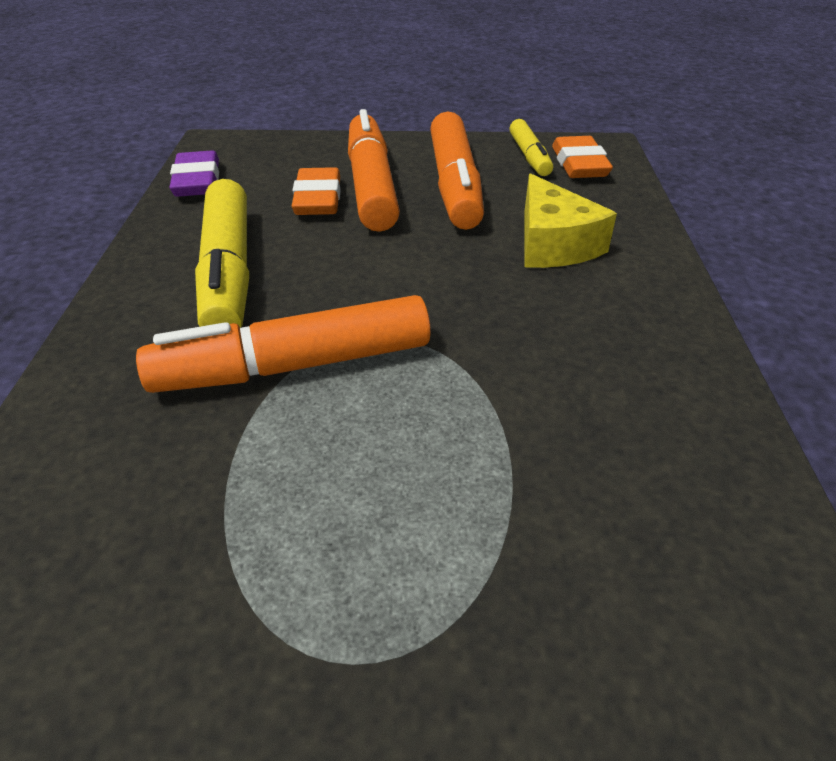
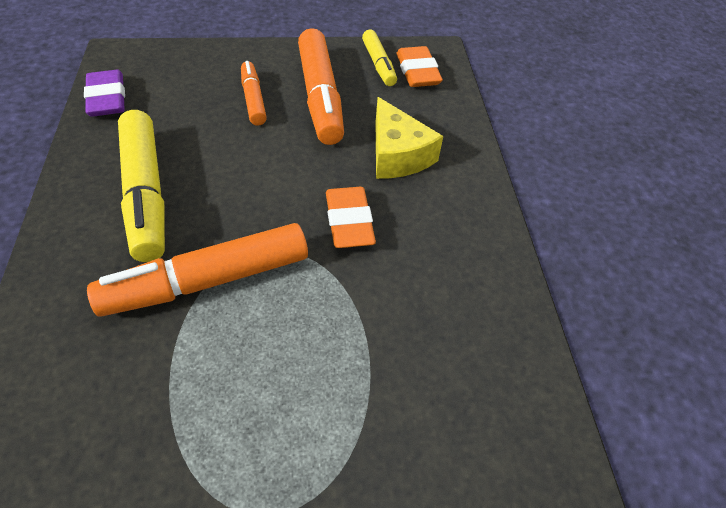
camera: 10 degrees left, 10 degrees up
(318, 199) = (211, 115): orange eraser -> orange eraser (349, 221)
(371, 186) = (253, 99): orange marker -> orange marker, size x0.55

